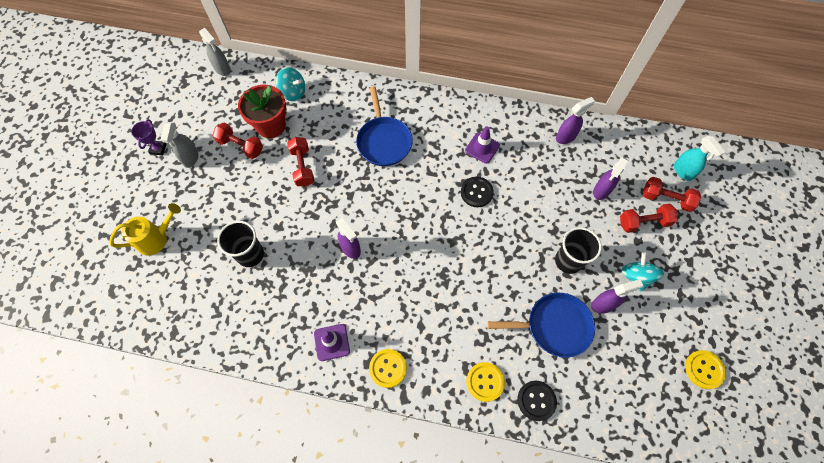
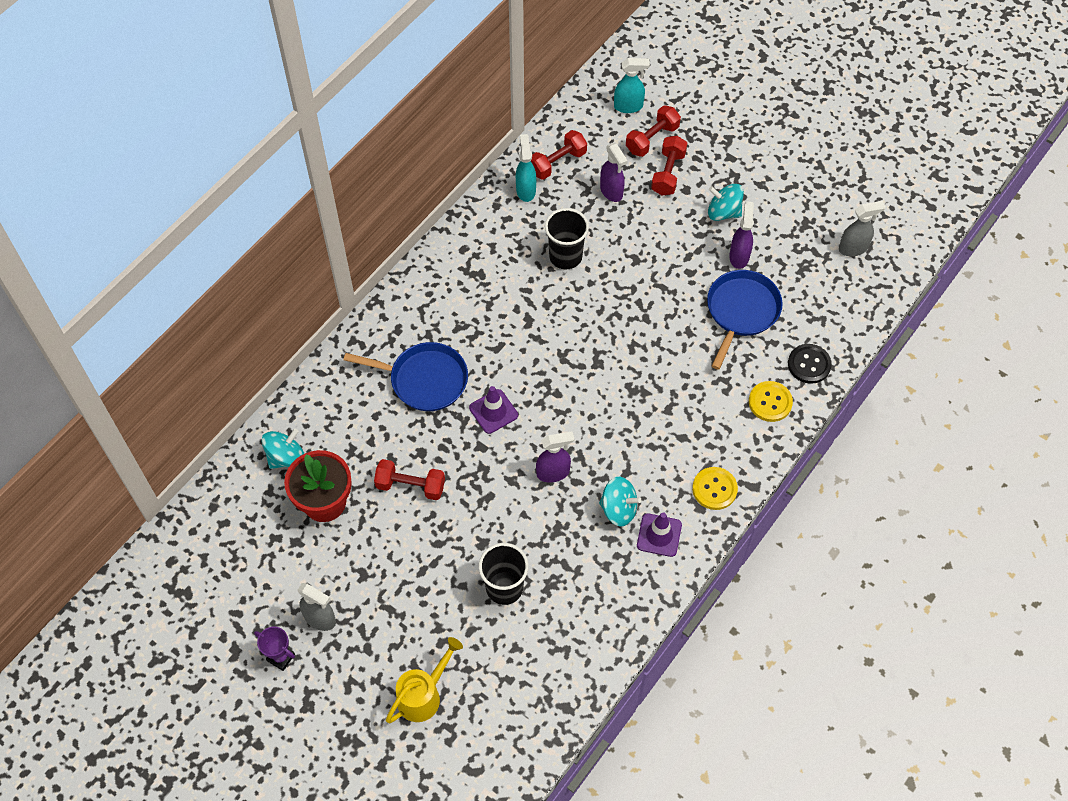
camera: 65 degrees left, 5 degrees down
(157, 238) = (424, 695): yellow watering can -> yellow watering can turned 45 degrees clockwise
(222, 69) = (190, 534): grey spray bottle -> grey spray bottle (853, 248)
(241, 146) = (336, 550): red dumbbell -> red dumbbell (557, 163)
(341, 304) = (618, 509): none -> turquoise spinning top
(476, 192) = (549, 312): black button -> none
(482, 148) = (493, 280): purple traffic cone -> purple traffic cone (493, 411)
(566, 137) = (526, 190): purple spray bottle -> turquoise spray bottle
(568, 261) = (676, 263): black cup -> black cup (565, 256)
(704, 369) = (842, 207): yellow button -> none

